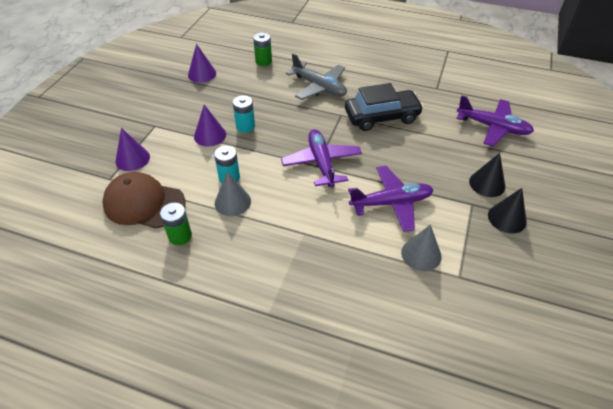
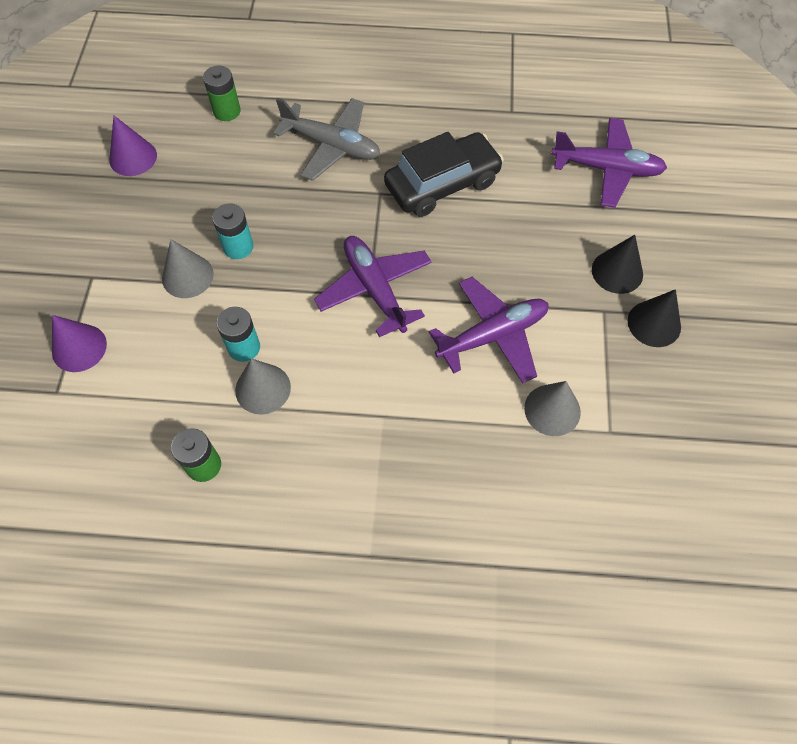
camera: 15 degrees left, 15 degrees up
(144, 203) = (128, 423): brown cap -> none
(210, 135) = (187, 276): purple cone -> grey cone

